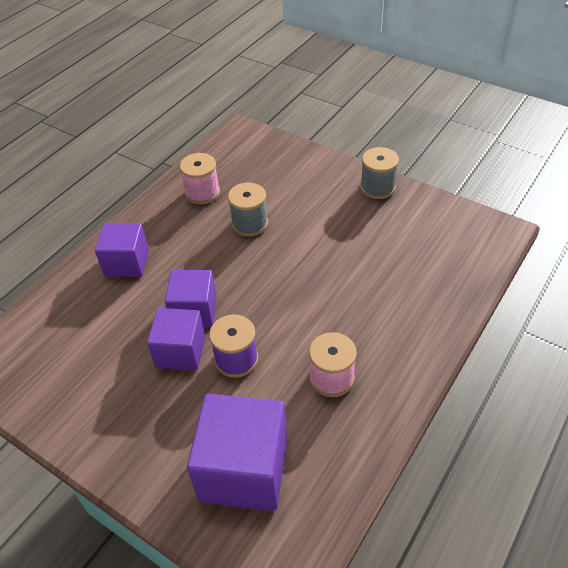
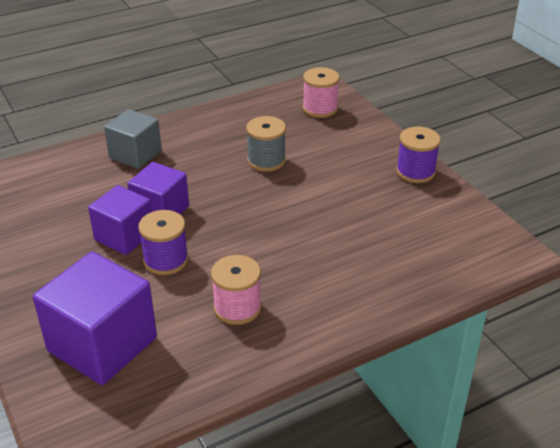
camera: 25 degrees right, 10 degrees down
(127, 263) = (135, 154): purple cube -> grey cube
(202, 193) = (244, 123): pink spool -> pink spool (320, 108)
(377, 187) = (415, 172): grey spool -> purple spool

